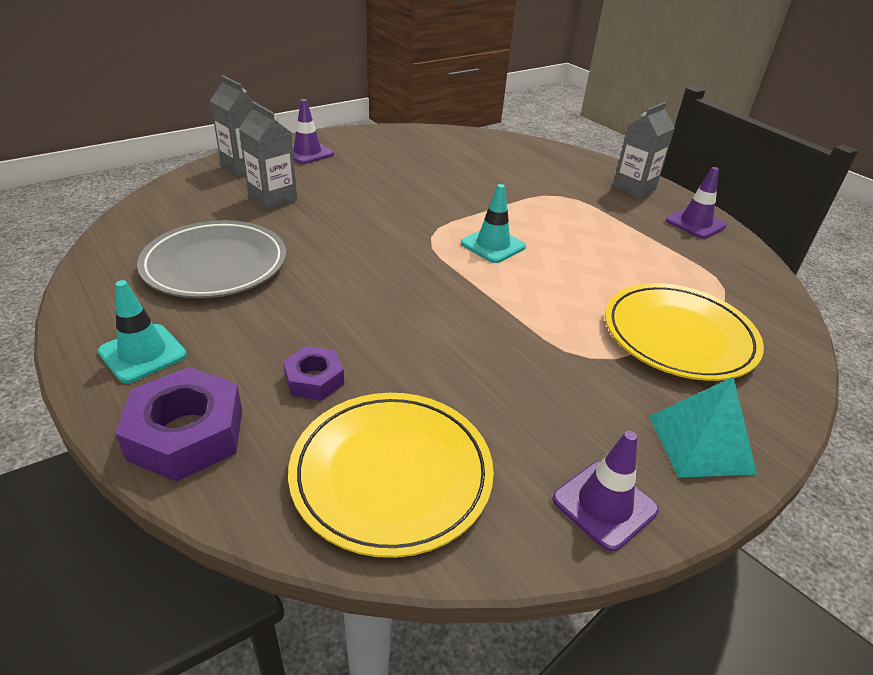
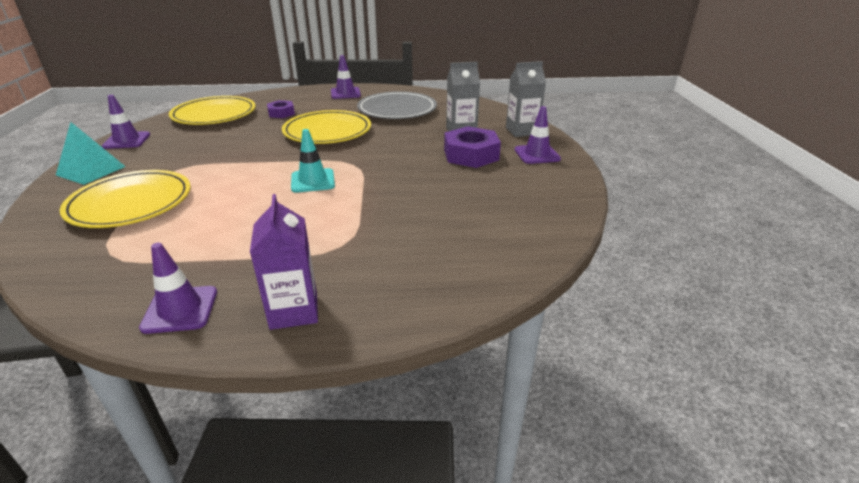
camera: 125 degrees right, 5 degrees down
(143, 353) = (345, 93): turquoise traffic cone -> purple traffic cone
(186, 434) = (290, 94): purple nut -> purple nut (471, 155)
(355, 291) = (327, 131): none -> yellow plate
(634, 188) = (294, 311): grey carton -> purple carton

